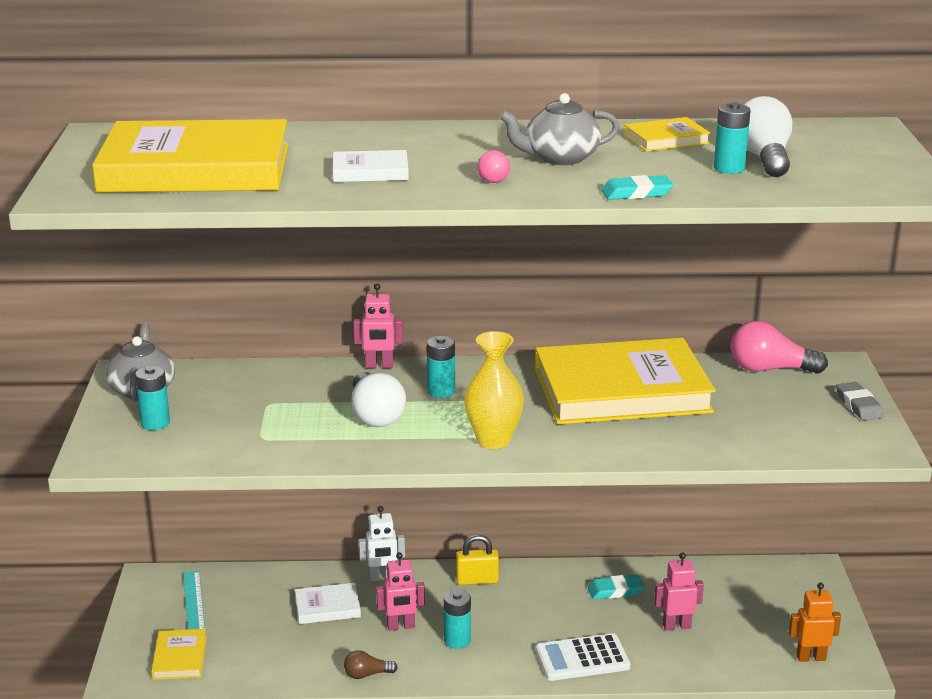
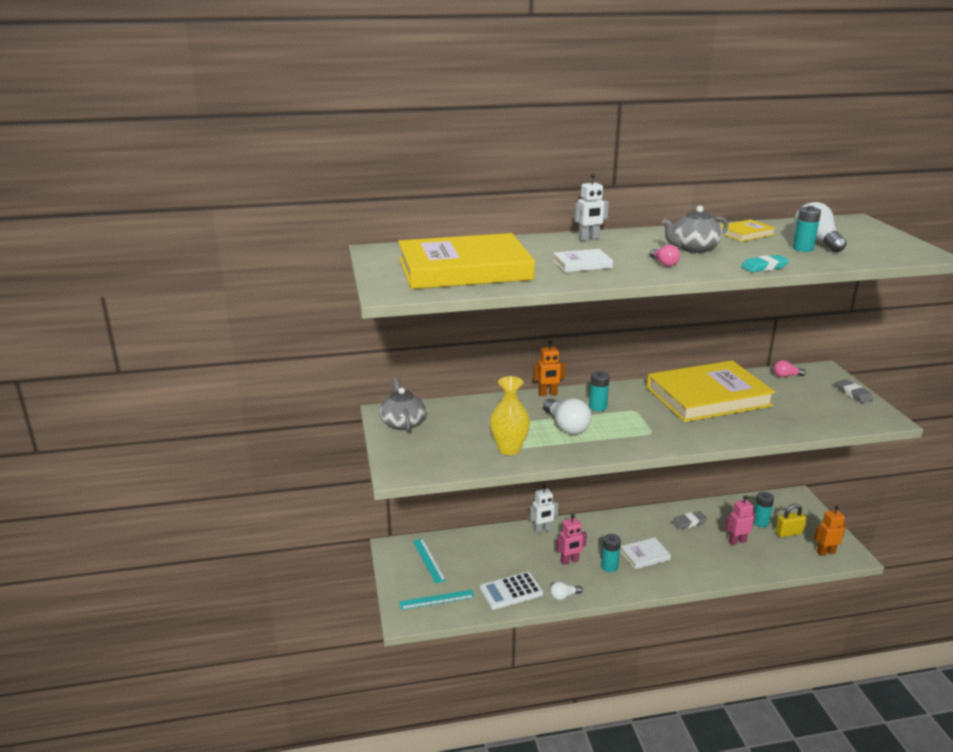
camera: 10 degrees left, 0 degrees up
(155, 423) = (425, 445): turquoise battery -> turquoise battery (760, 522)
(180, 658) = (437, 599): yellow book -> turquoise ruler
(327, 607) = (517, 553): white book -> white book (645, 555)
(367, 674) = (564, 596): brown light bulb -> white light bulb
(379, 366) = (548, 394): pink robot -> orange robot
(419, 133) = (589, 238): none -> white robot
(477, 580) = (602, 525): yellow padlock -> yellow padlock (788, 533)
(493, 440) = (651, 436): yellow vase -> yellow vase (509, 449)
(582, 658) = (691, 569): white calculator -> white calculator (511, 591)
(615, 591) = (689, 522): turquoise eraser -> grey eraser
(770, 369) = (786, 376): pink light bulb -> pink light bulb, size x0.54

